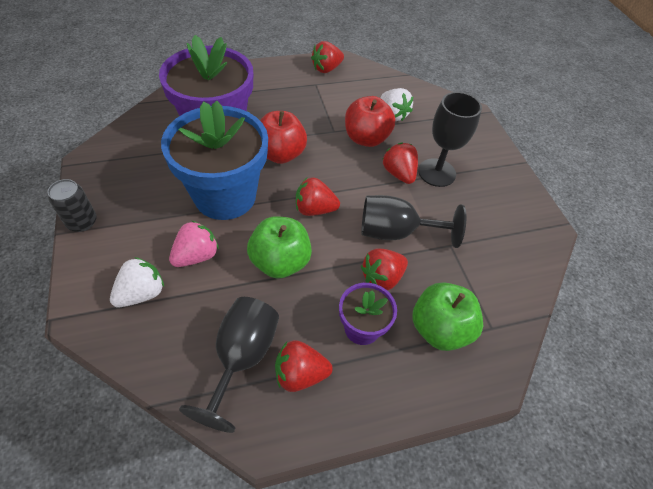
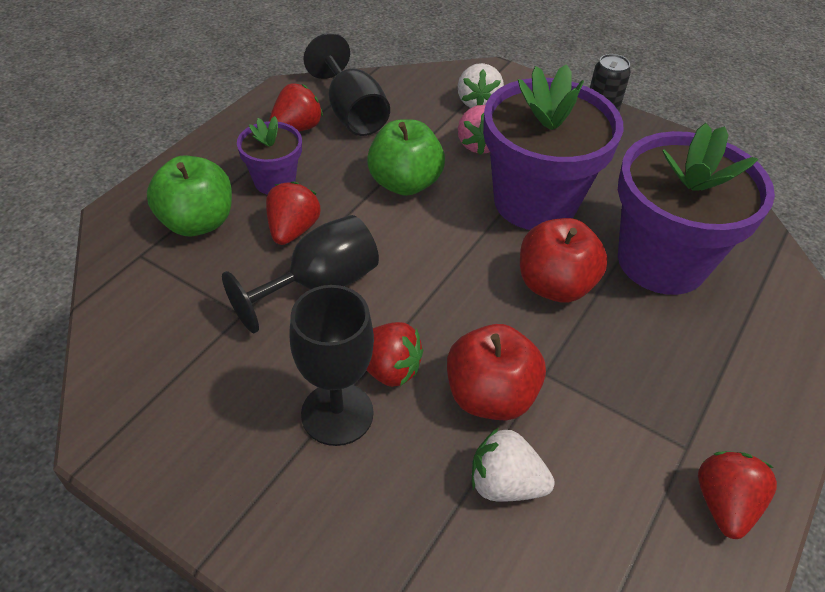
camera: 140 degrees right, 5 degrees down
(225, 196) = (535, 202): blue flower pot -> purple flower pot
(314, 209) = (434, 249): red strawberry -> none

